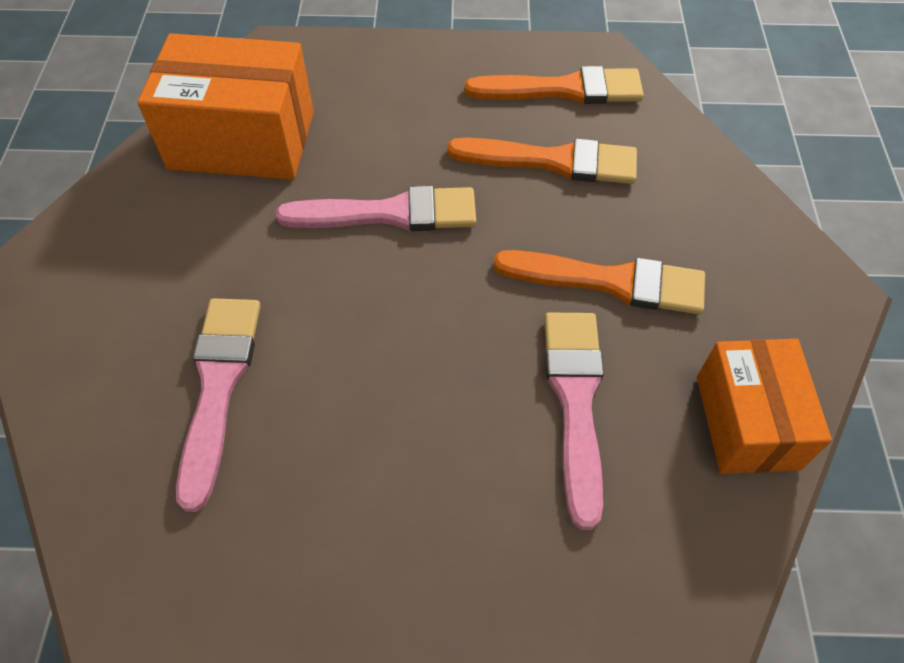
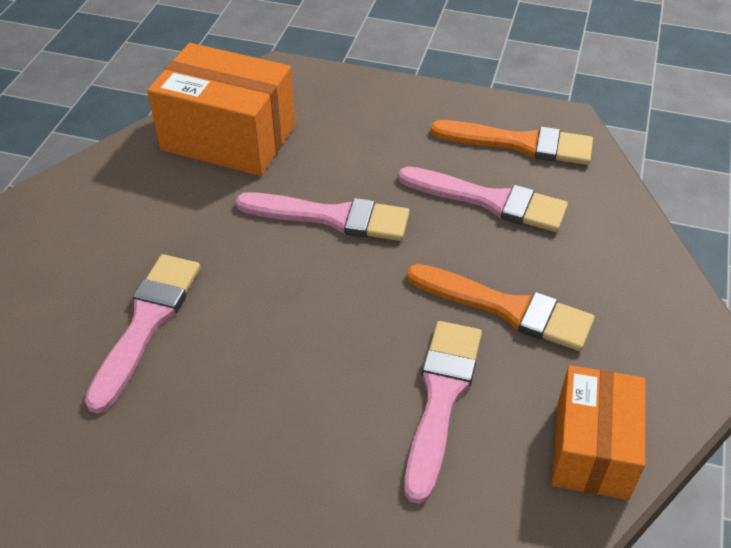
camera: 15 degrees right, 10 degrees down
(553, 161) = (490, 201): orange brush -> pink brush

